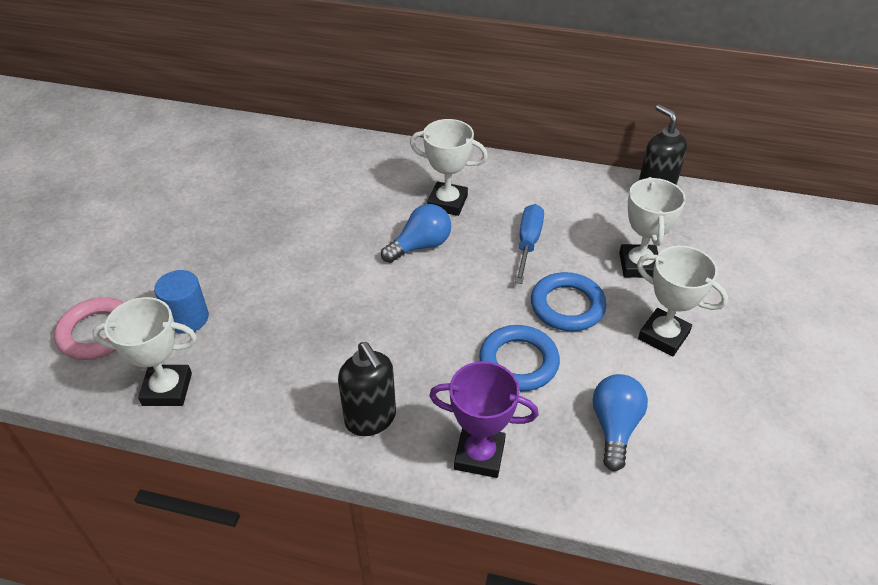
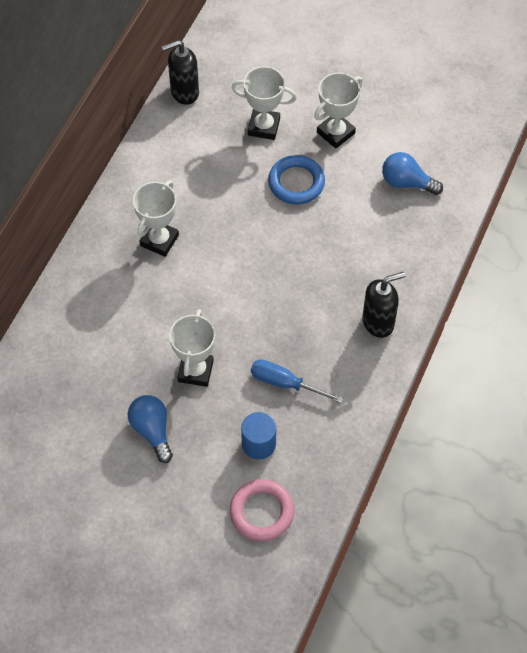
camera: 80 degrees left, 15 degrees up
(167, 389) = (330, 455): white trophy -> white trophy (195, 371)
(420, 246) = (209, 268): blue light bulb -> blue light bulb (152, 430)
(479, 455) = (417, 262): purple trophy -> none
(518, 362) = (343, 224): blue ring -> none
(528, 242) = (222, 192): blue screwdriver -> blue screwdriver (284, 383)

